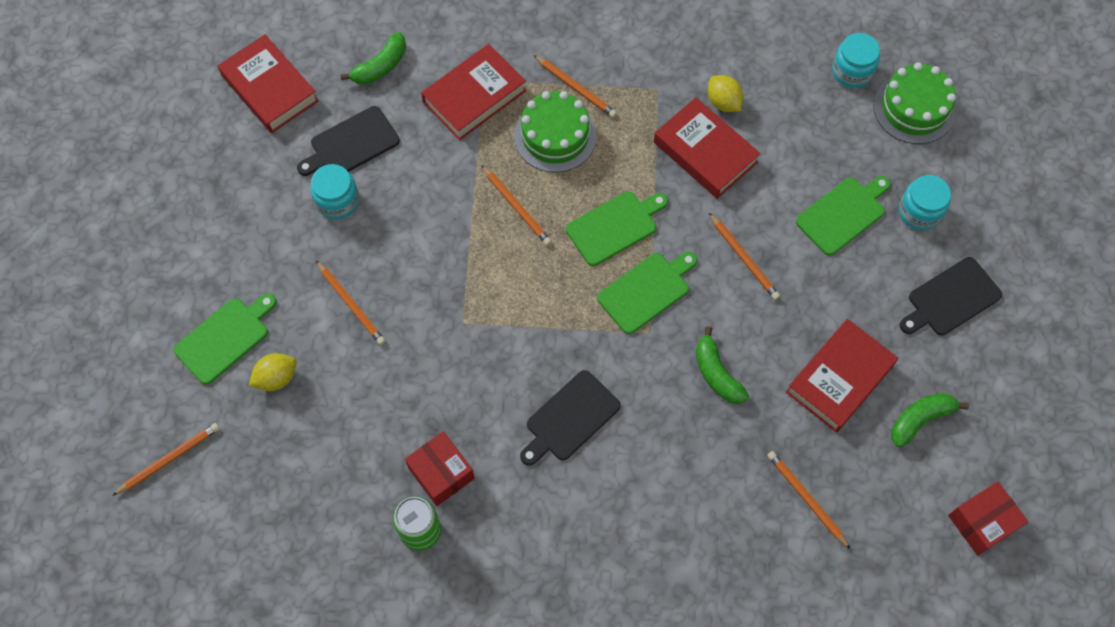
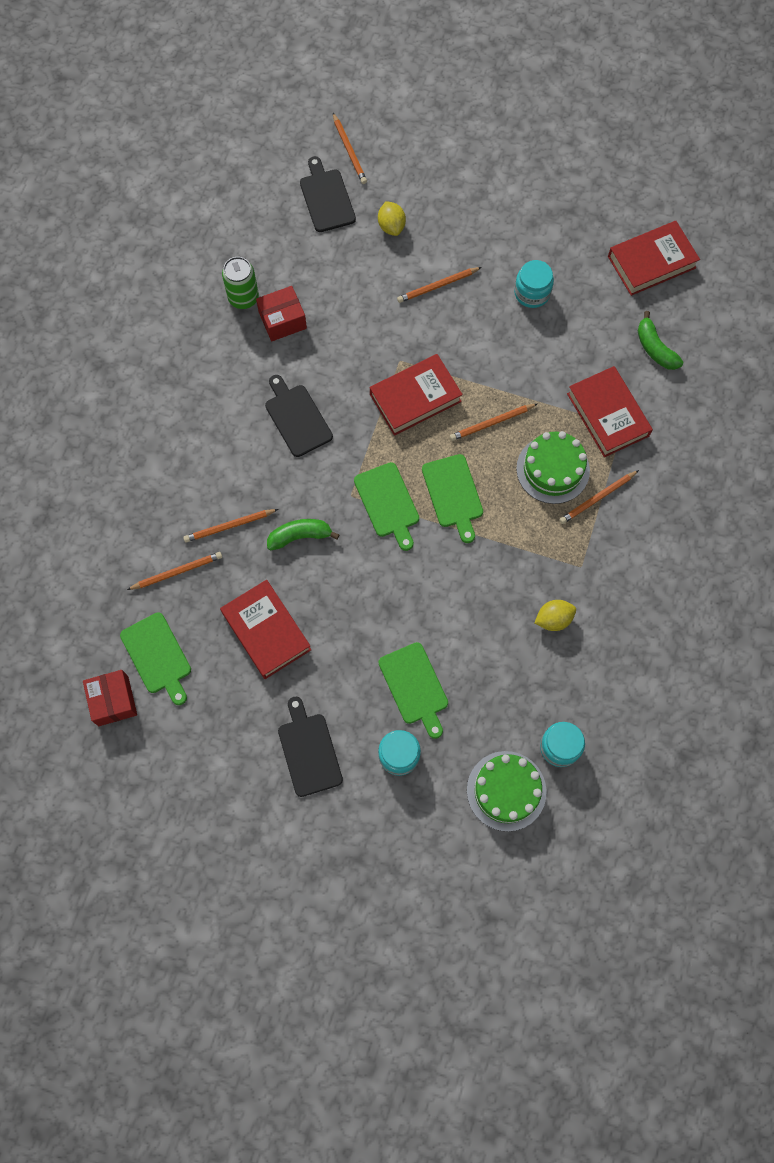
camera: 105 degrees right, 5 degrees up
(225, 338) = (434, 198): green cutting board -> green cutting board (157, 656)
(351, 144) = (583, 312): black cutting board -> black cutting board (326, 198)
(705, 152) = (506, 588): red book -> red book (415, 398)
(744, 258) = (395, 589): orange pencil -> orange pencil (229, 526)
(920, 419) = (211, 683): green banana -> none

